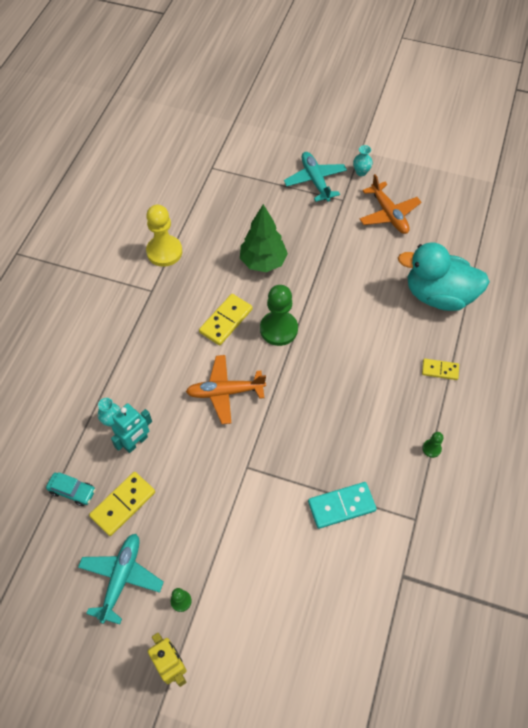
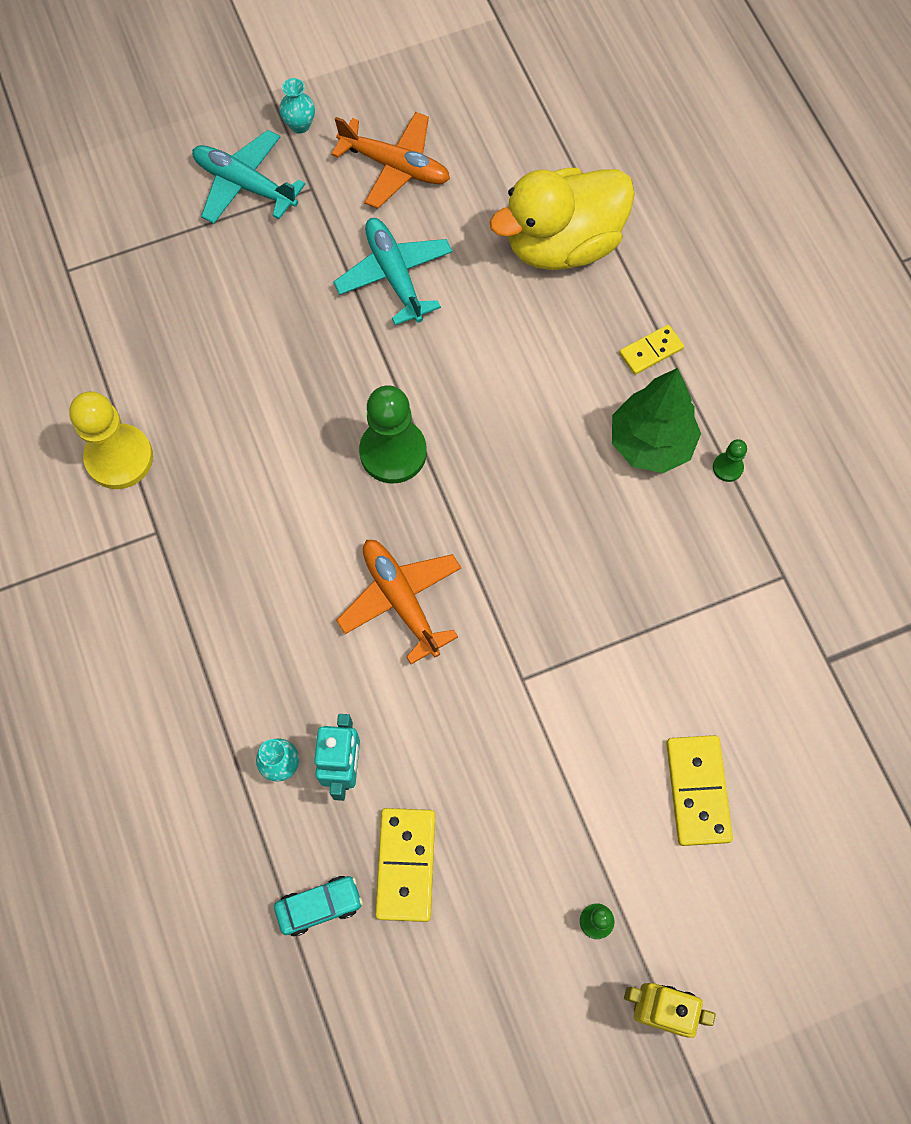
camera: 40 degrees left, 10 degrees up
(121, 578) = (494, 959): turquoise plane -> turquoise plane (394, 275)
(225, 392) = (400, 600): orange plane -> orange plane turned 105 degrees clockwise
(226, 321) = (308, 496): yellow domino -> yellow domino (697, 791)
(263, 262) = (281, 367): green tree -> green tree (650, 443)
(341, 506) = (684, 632): turquoise domino -> none
(438, 295) = (562, 244): turquoise duck -> yellow duck

